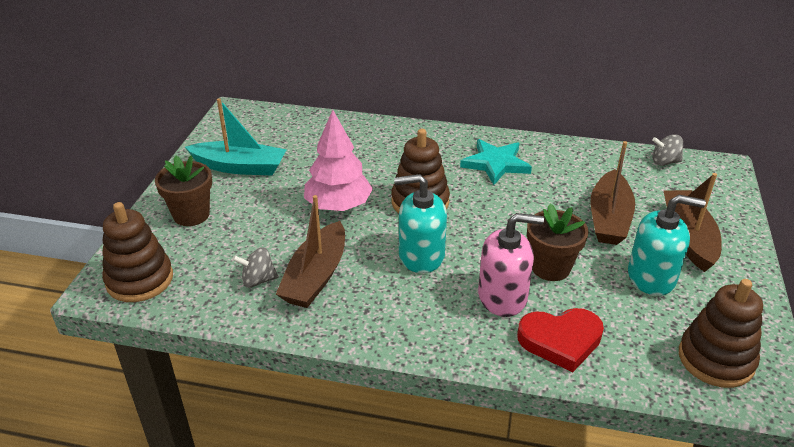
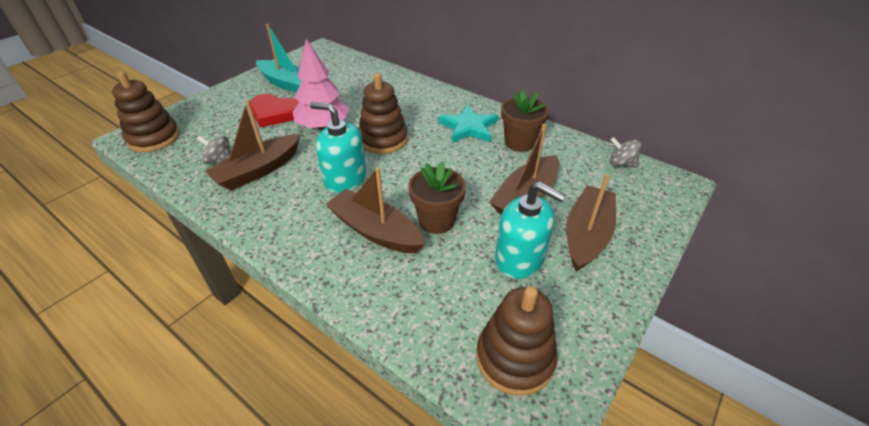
camera: 25 degrees right, 5 degrees up
(191, 215) = (226, 106): brown flower pot -> brown flower pot (519, 143)
(502, 297) = (375, 231): pink soap dispenser -> brown boat
(560, 340) = (387, 284): red heart -> red heart (275, 113)

